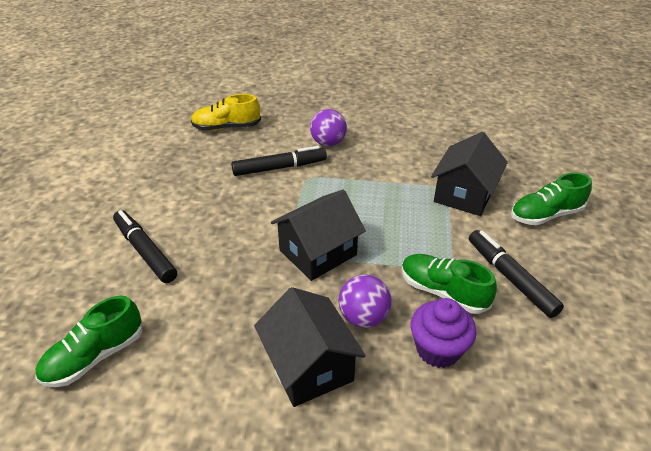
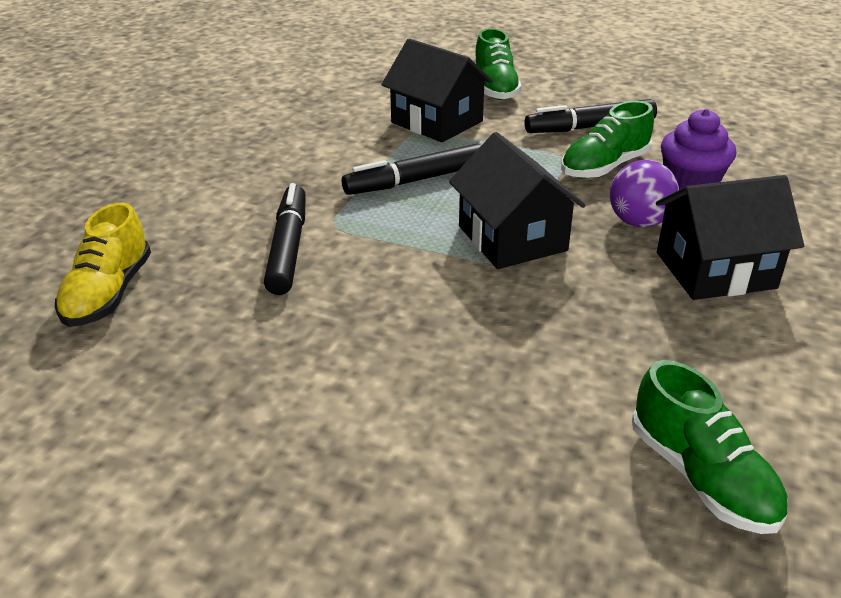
camera: 75 degrees left, 5 degrees down
(145, 251) = (452, 414): black marker -> black marker (415, 181)
(328, 143) = (251, 195): purple ball -> none

